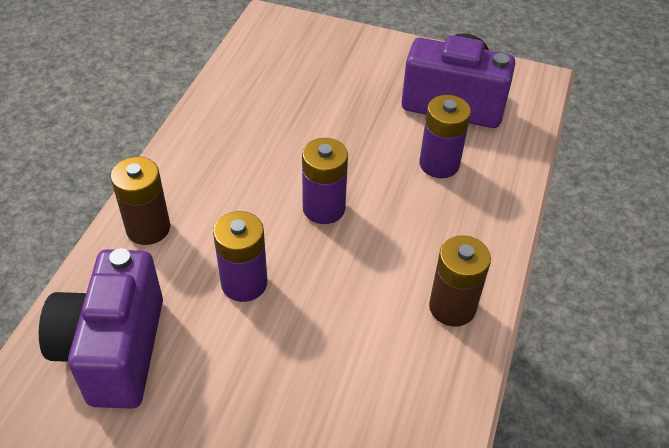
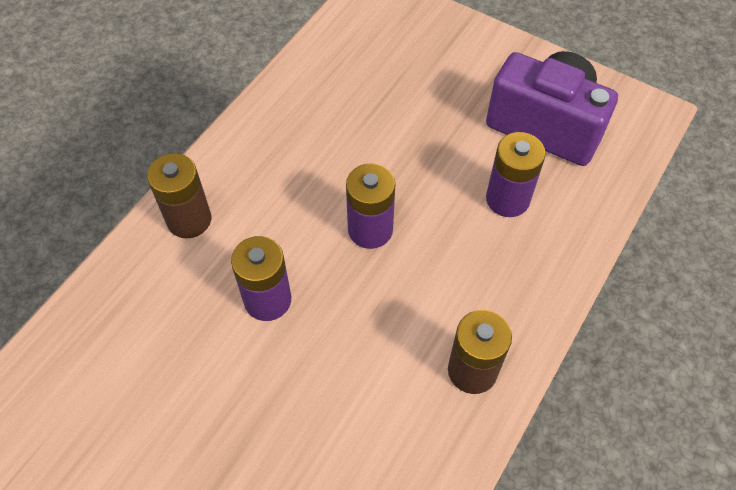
camera: 15 degrees right, 10 degrees up
(114, 350) = (126, 348): purple camera -> none

